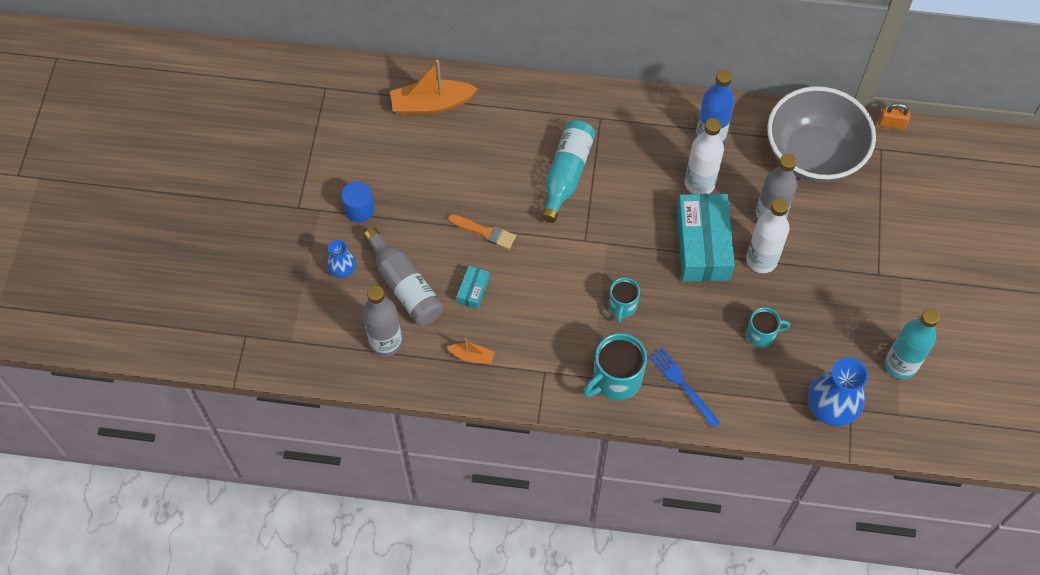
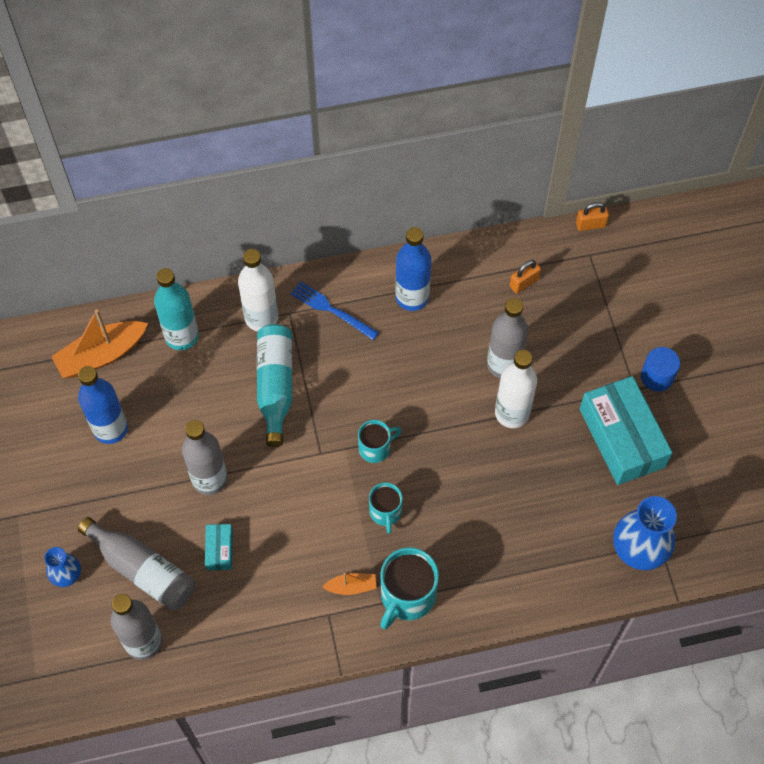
camera: 20 degrees left, 0 degrees up
(359, 209) = (62, 500): blue cylinder -> blue cylinder (657, 377)
(418, 165) = (110, 429): none -> blue bottle
(472, 356) = (244, 624): orange boat -> orange boat (351, 587)
(485, 232) = (209, 479): orange brush -> grey bottle
(682, 385) = (479, 577): blue fork -> blue fork (331, 310)
(699, 183) = (419, 351): white bottle -> white bottle (261, 318)
(702, 245) = (445, 417): turquoise box -> turquoise box (621, 438)
(762, 334) = (541, 494): turquoise mug -> turquoise mug (375, 448)
(813, 155) = (524, 283): grey bowl -> orange padlock
(900, 365) = (691, 478): turquoise bottle -> turquoise bottle (182, 336)

